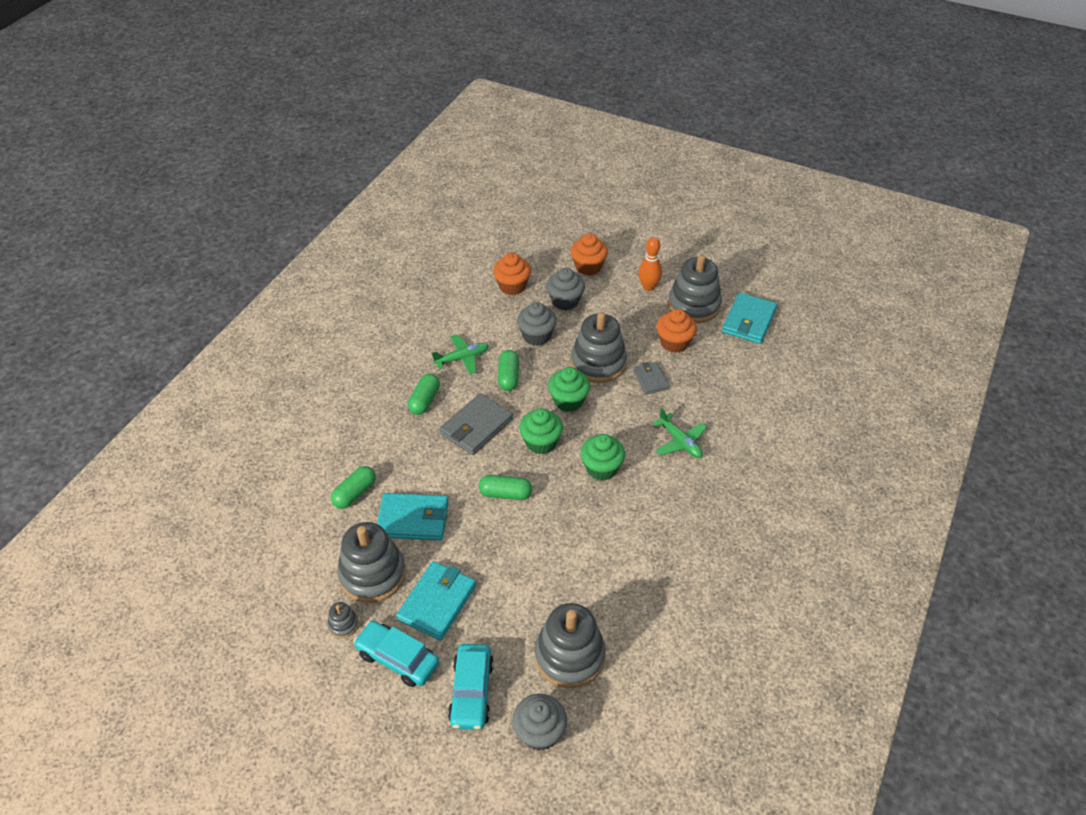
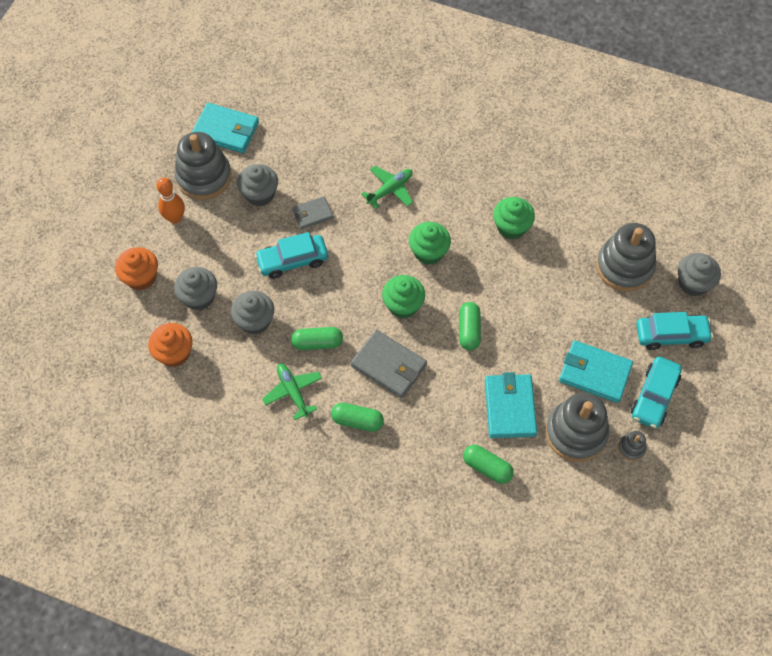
camera: 95 degrees left, 15 degrees up
(568, 401) = (347, 284): green cupcake -> green cupcake (511, 227)
(598, 363) = (292, 260): grey stacking toy -> turquoise car
(674, 342) = (260, 194): orange cupcake -> grey cupcake

